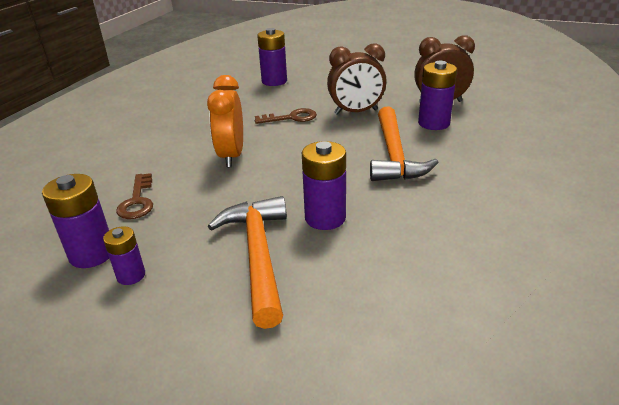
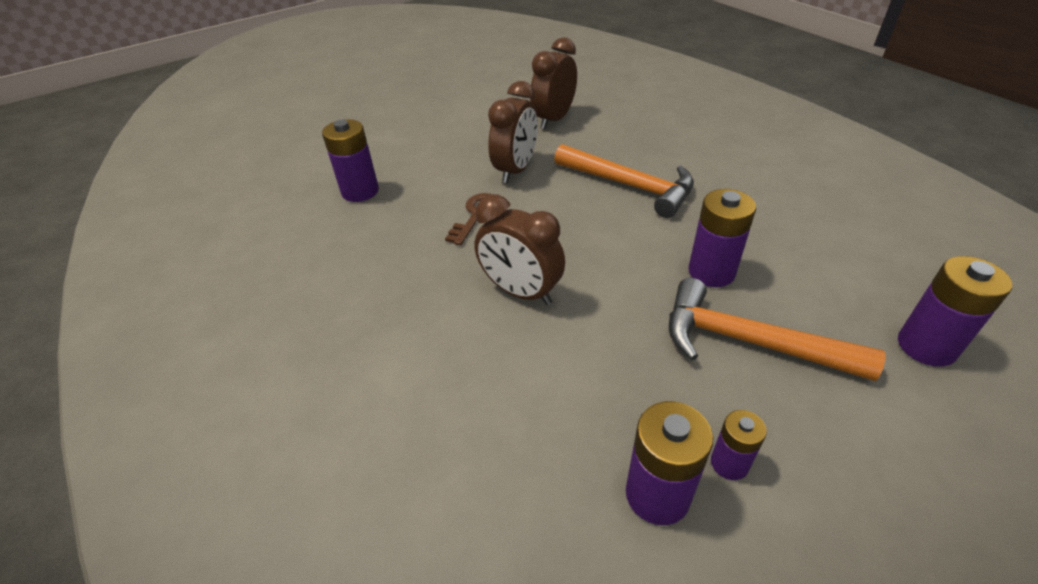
camera: 55 degrees left, 10 degrees up
(137, 201) = (557, 412): brown key -> none
(231, 156) = (521, 292): orange clock -> brown clock
(433, 123) = (592, 140): purple battery -> purple battery (926, 346)

